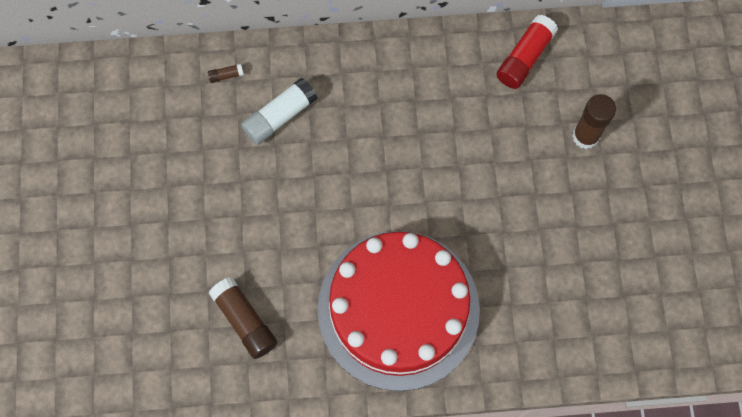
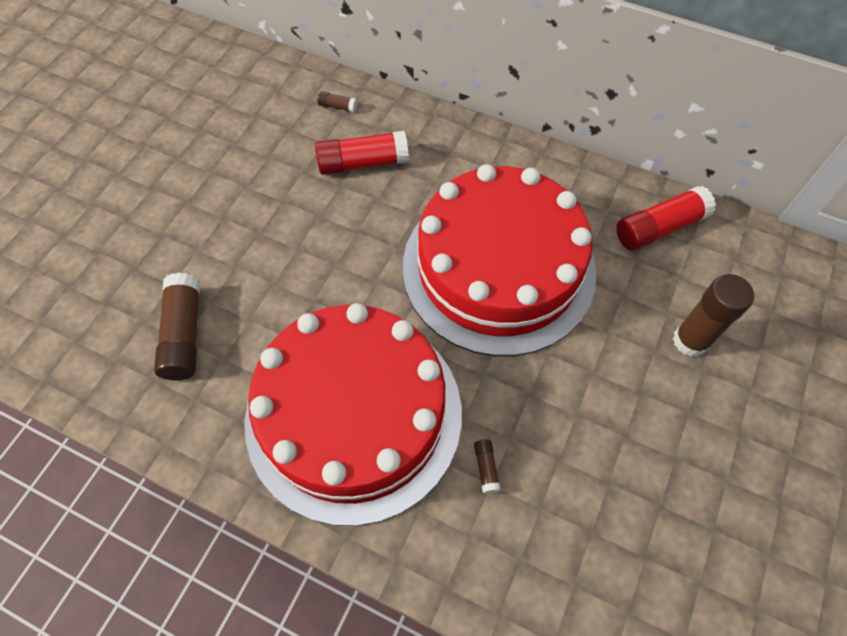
camera: 30 degrees right, 10 degrees down
(280, 116) = (363, 163): white glue stick -> red glue stick
(431, 151) = (498, 268): none -> red cake
(502, 296) = (486, 468): none -> brown glue stick

